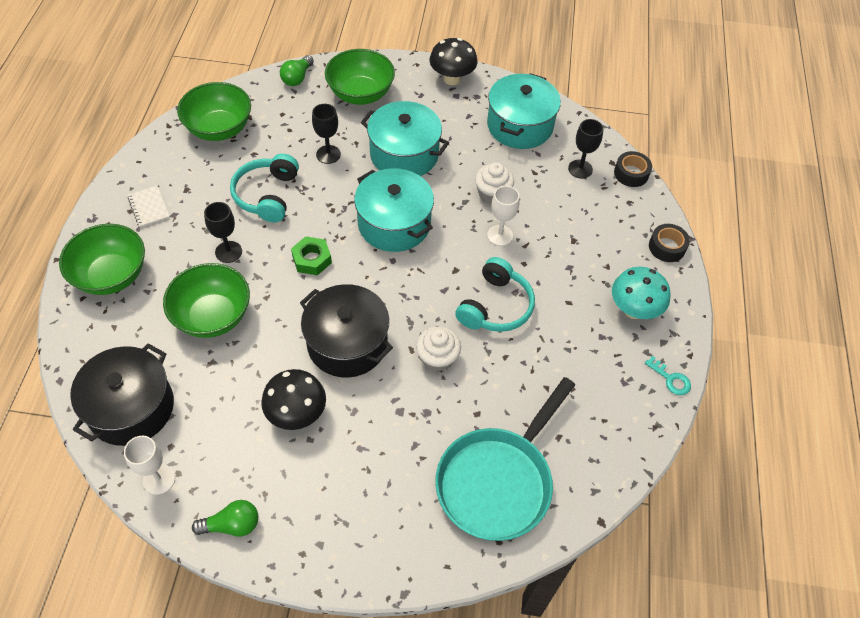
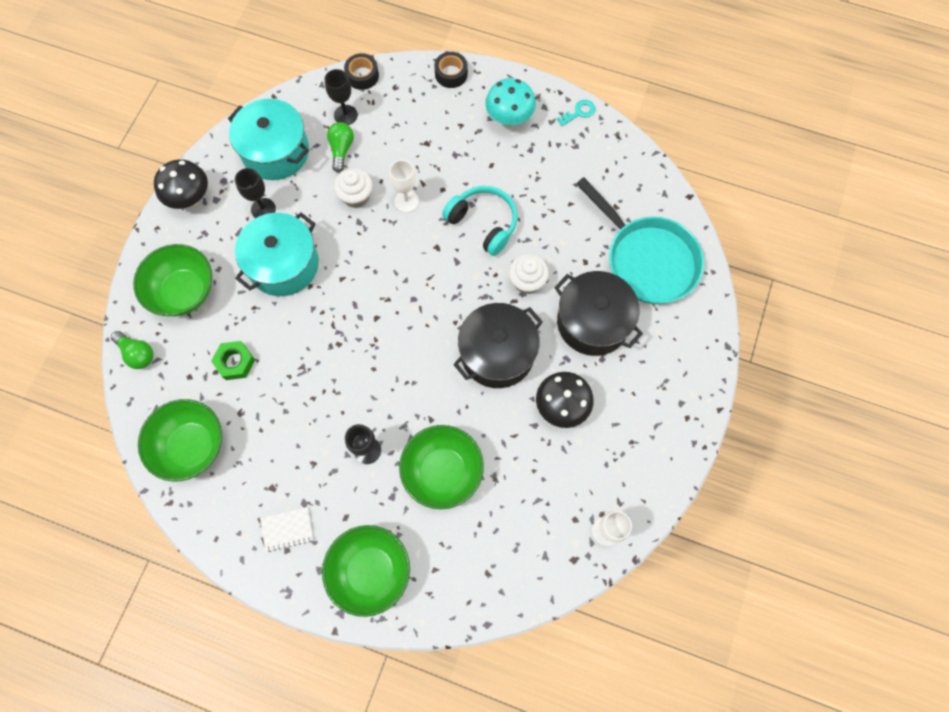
camera: 75 degrees left, 15 degrees up
(131, 408) = (529, 554): black pot -> black pot (593, 322)
(232, 525) = (656, 471): green light bulb -> green light bulb (341, 150)
(267, 195) = (302, 405): turquoise headphones -> none
(312, 259) = (395, 371): green nut -> green nut (235, 362)
(328, 154) = (263, 337): black goblet -> black goblet (263, 209)
(394, 224) = (370, 290): turquoise pot -> none

